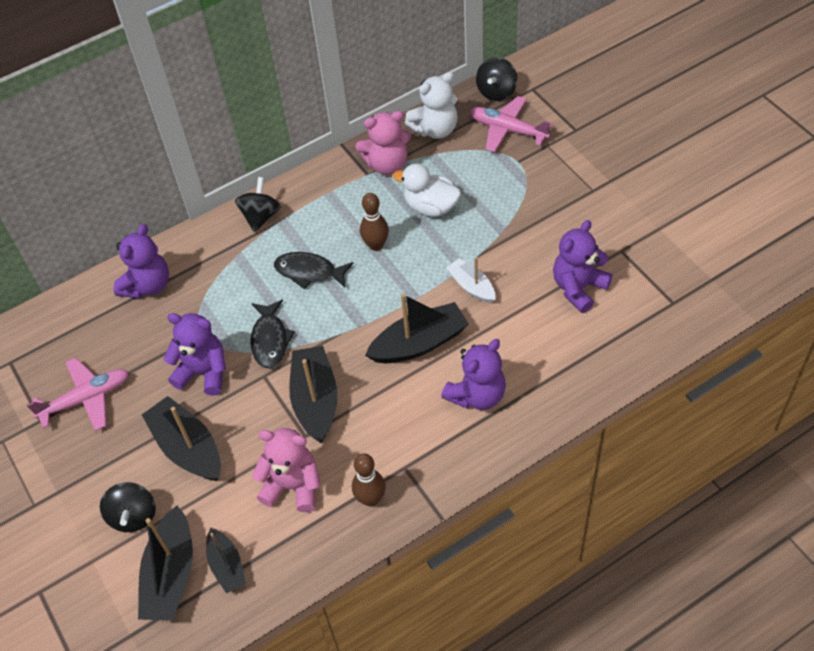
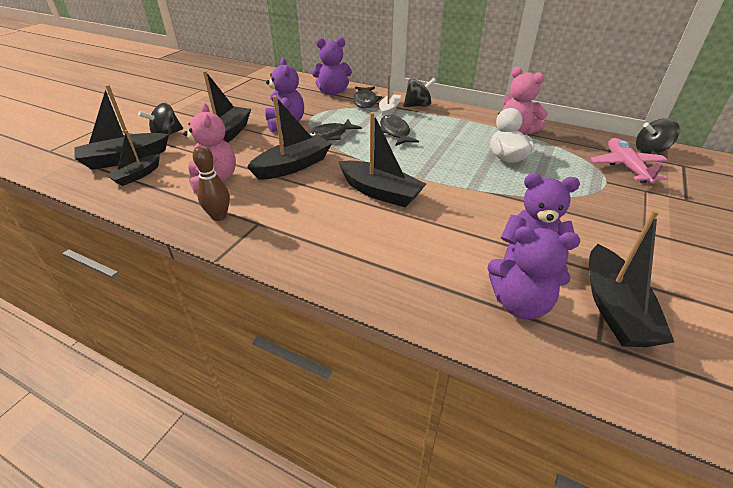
camera: 55 degrees right, 15 degrees down
(86, 399) = (242, 100): pink plane -> none
(205, 263) = (365, 101): none -> black fish
(376, 245) = (445, 148): brown bowling pin -> none
(435, 129) = (574, 138): white teddy bear -> none
(471, 286) = (459, 199): white boat -> white boat (389, 109)
(477, 395) = (356, 237): purple teddy bear -> purple teddy bear (520, 304)
(653, 272) = (614, 308): none -> black boat

